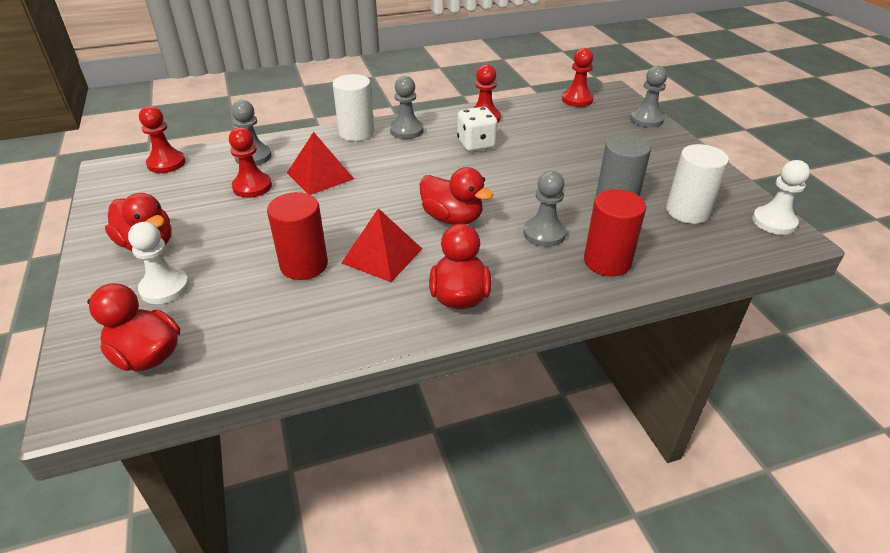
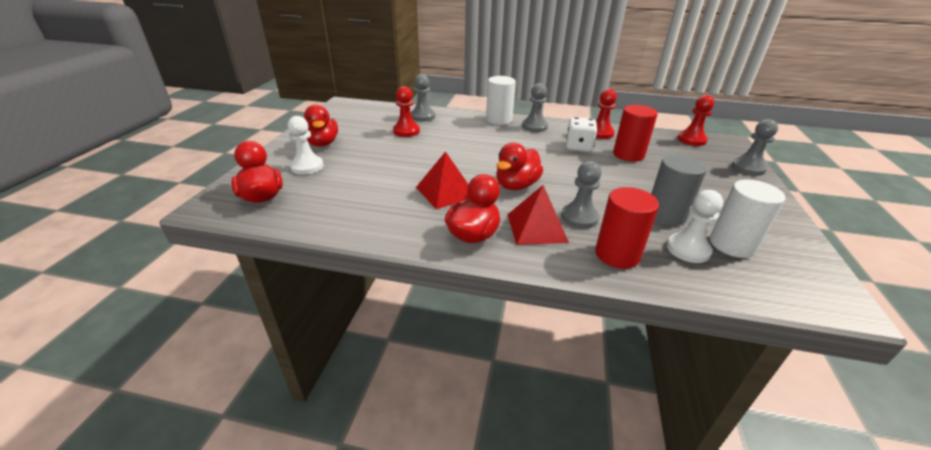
camera: 30 degrees right, 5 degrees down
(166, 163) = (373, 107): red pawn -> none
(304, 265) = (392, 181): red cylinder -> red cylinder (628, 155)
(320, 176) = (452, 136): red pyramid -> red pyramid (536, 228)
(452, 218) = (516, 185): red duck -> red duck turned 60 degrees clockwise
(774, 222) = (828, 284): white pawn -> white pawn (688, 249)

